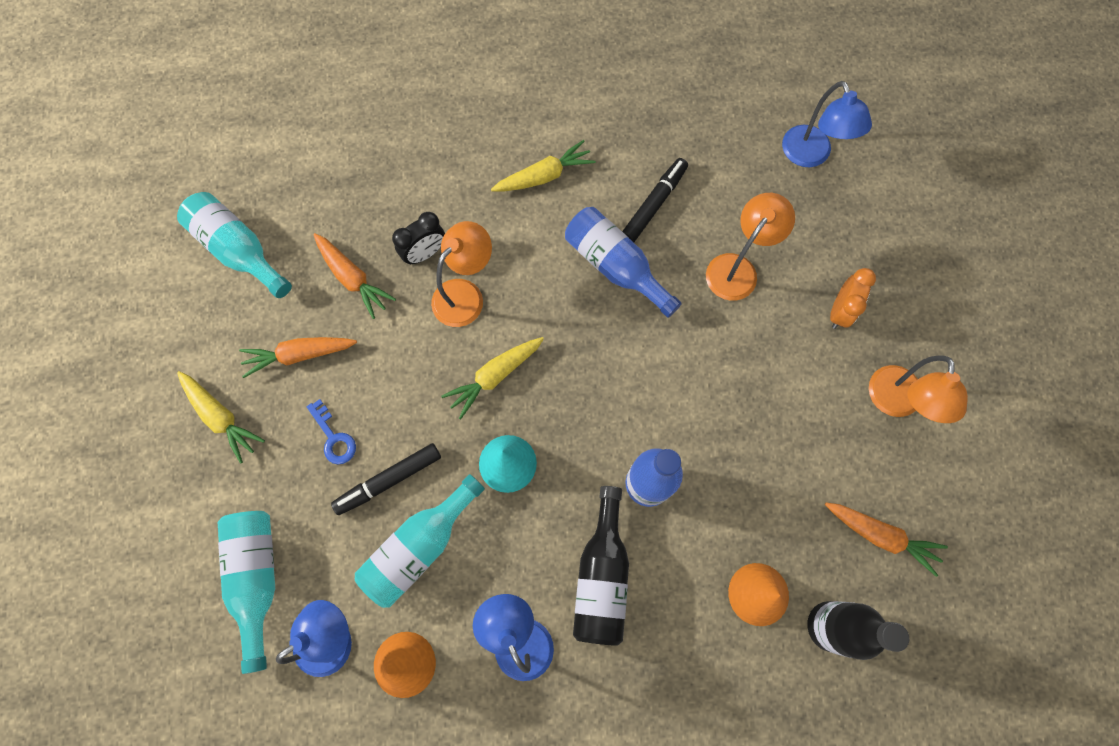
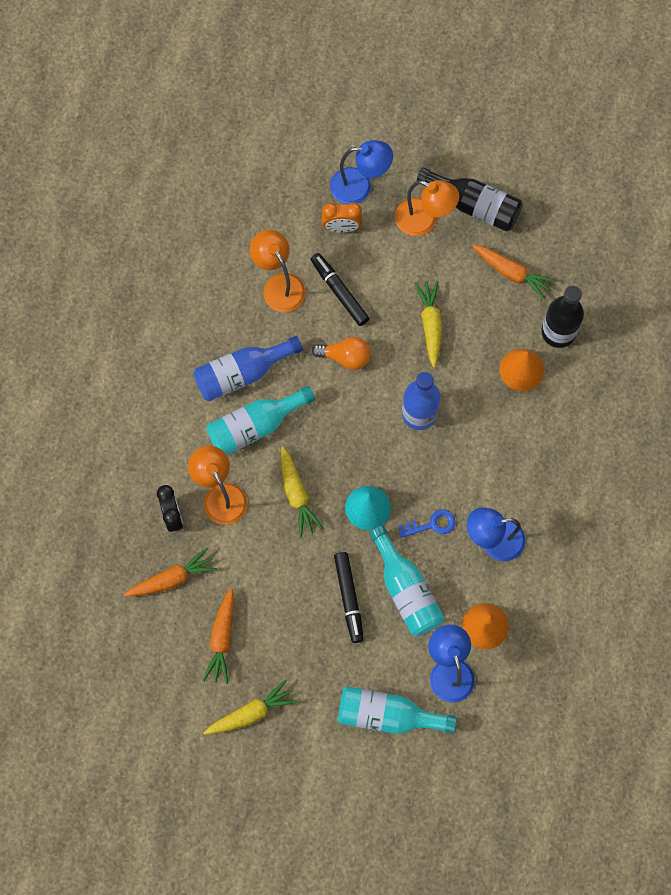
camera: 70 degrees left, 0 degrees up
(240, 250) = (110, 664): turquoise bottle -> turquoise bottle (255, 426)
(334, 437) = (300, 630): blue key -> blue key (432, 524)
(544, 176) = (141, 399): yellow carrot -> yellow carrot (430, 324)
(601, 576) = (472, 470): black bottle -> black bottle (474, 206)
(654, 204) = (200, 325): black marker -> black marker (339, 292)
(682, 372) = (345, 357): none -> orange light bulb
(810, 156) = (206, 192): blue lamp -> blue lamp (360, 186)
(839, 311) = (341, 227): orange clock -> orange clock turned 135 degrees clockwise
(880, 536) = (511, 273): orange carrot -> orange carrot turned 75 degrees clockwise

